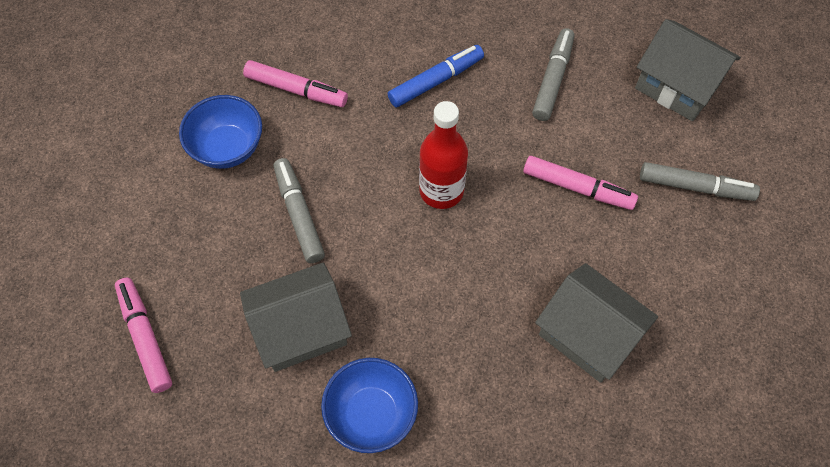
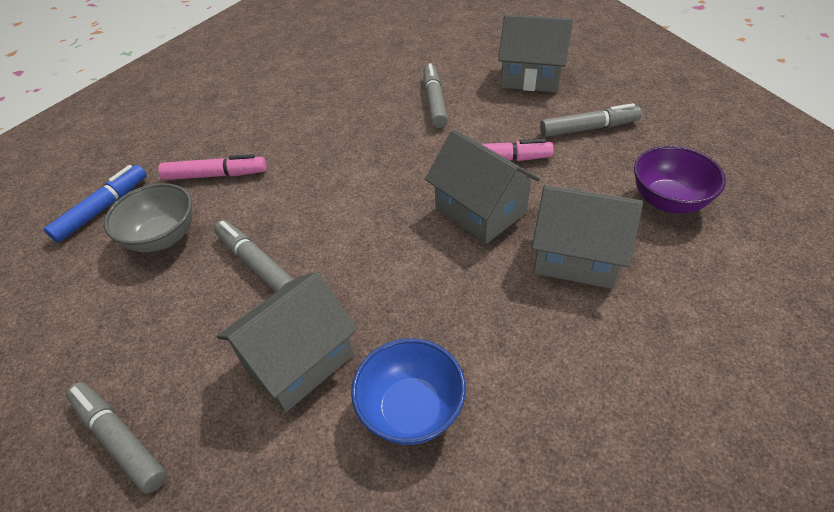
camera: 20 degrees left, 15 degrees down
(145, 337) = (120, 439): pink marker -> grey marker
(227, 148) = (163, 237): blue bowl -> grey bowl
(436, 81) = (339, 131): blue marker -> blue marker (103, 209)
(441, 191) = (383, 200): red bottle -> none
(527, 243) = (480, 210): none -> grey house
(716, 313) = (668, 201): none -> purple bowl

